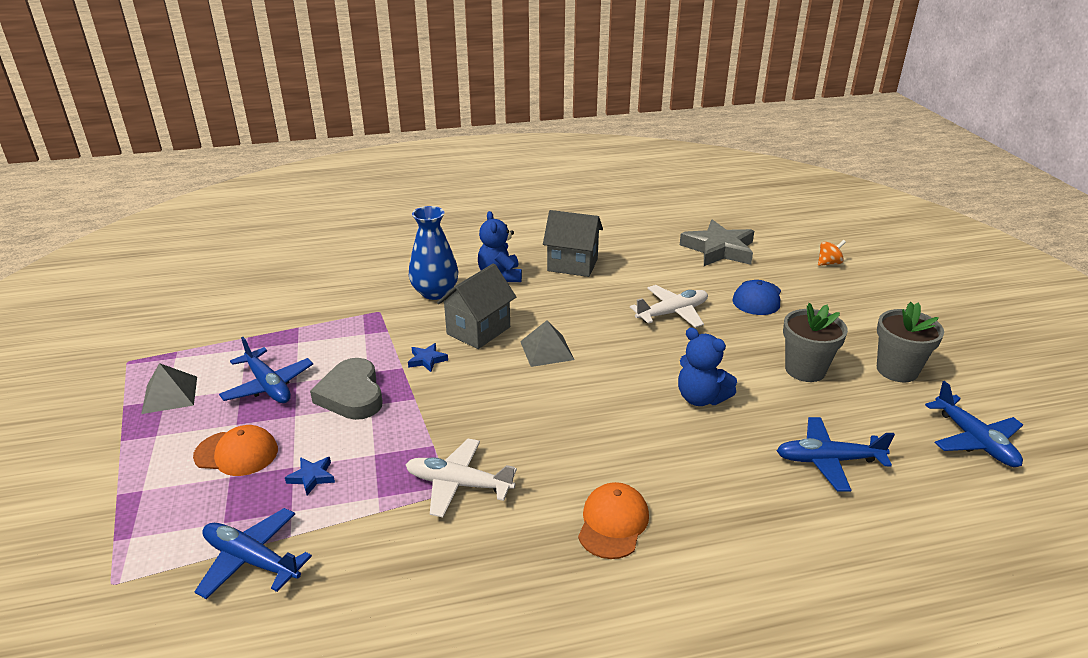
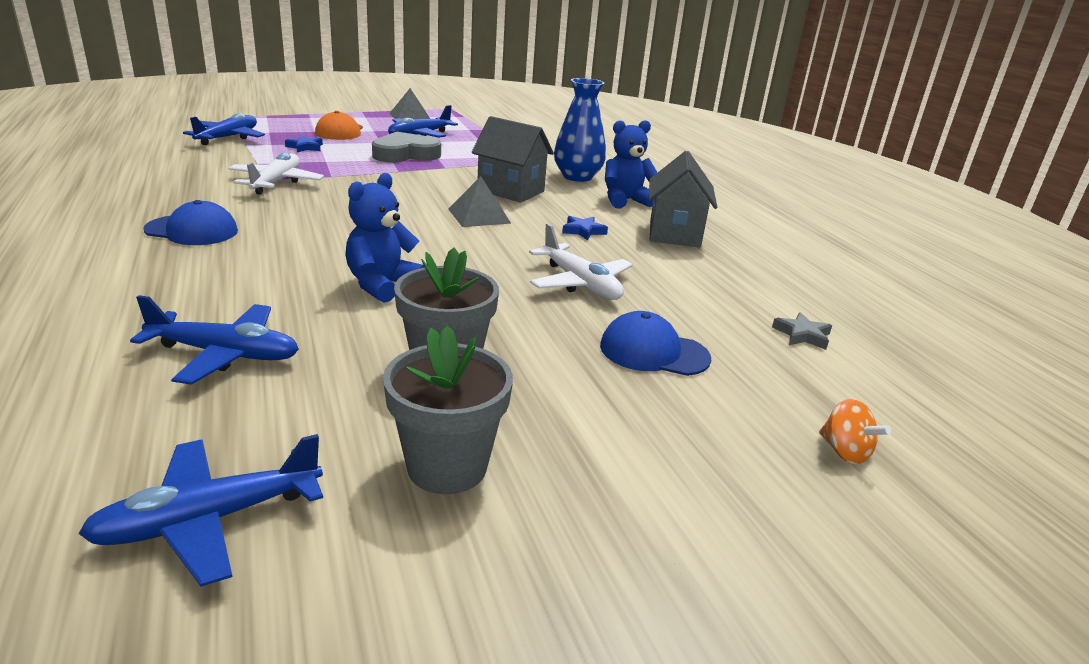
camera: 80 degrees right, 5 degrees down
(427, 360) = (457, 174): blue star -> blue star (583, 231)
(613, 523) = (192, 230): orange cap -> blue cap
(719, 249) = (802, 335): grey star -> grey star, size x0.43
(828, 460) = (225, 354): blue plane -> blue plane turned 105 degrees clockwise

